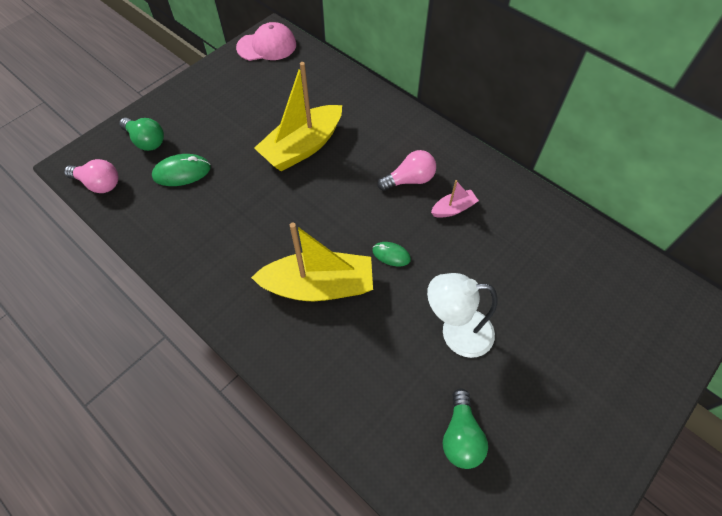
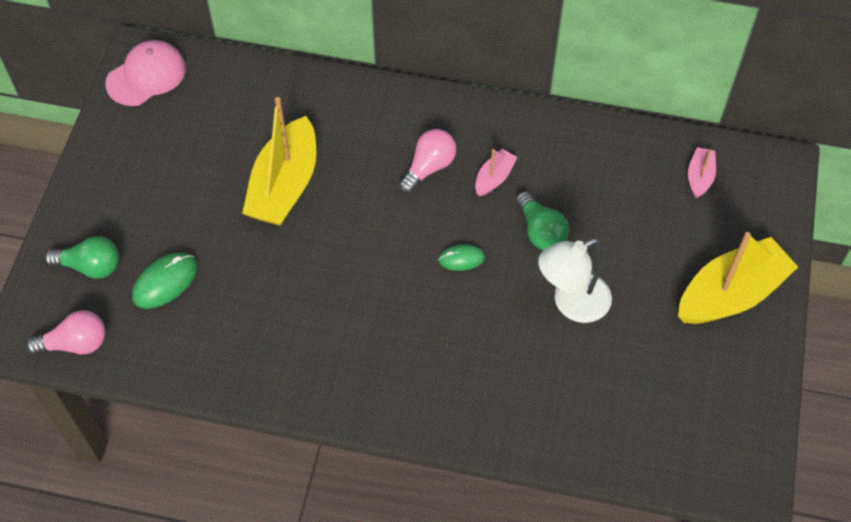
camera: 30 degrees left, 0 degrees up
(319, 286) = (409, 328): yellow boat -> yellow boat (731, 294)
(460, 436) = (629, 393): green light bulb -> green light bulb (540, 231)
(624, 285) = (699, 177): none -> pink boat

